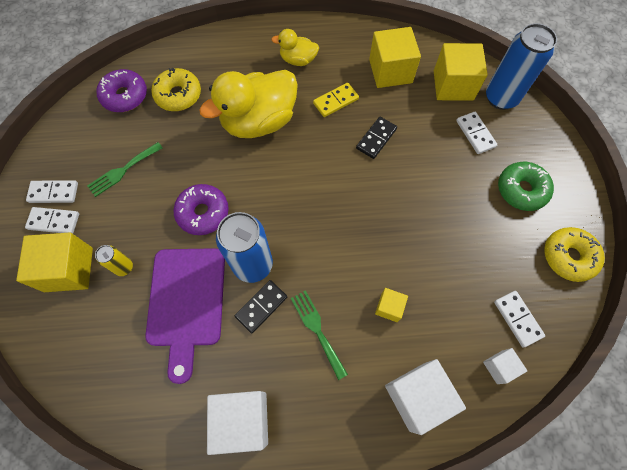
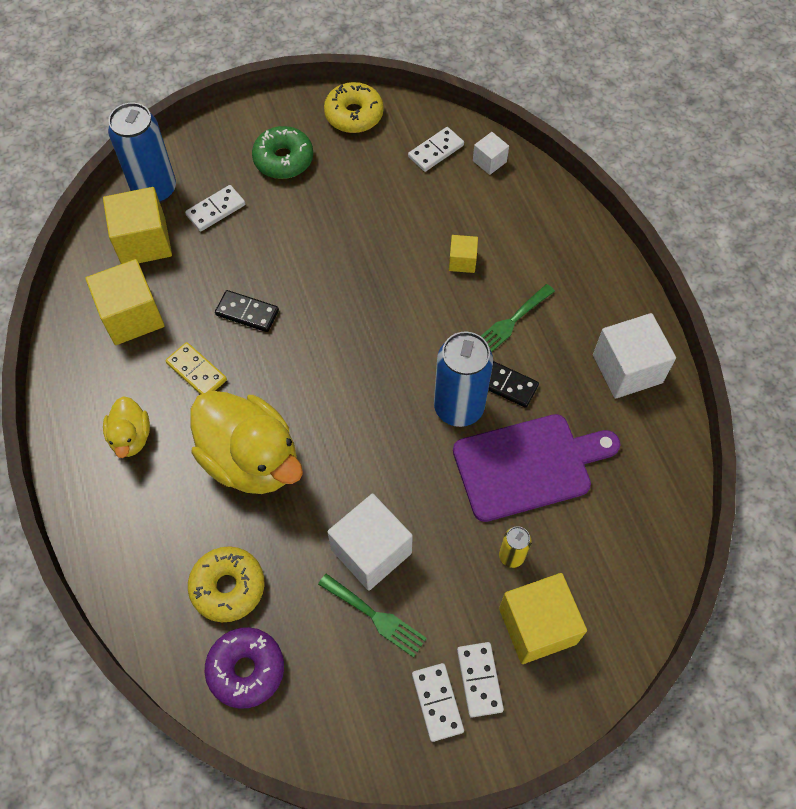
camera: 105 degrees left, 5 degrees down
(203, 213) = (409, 486): purple donut -> none
(417, 396) = (543, 223): white cube -> white cube (371, 551)

